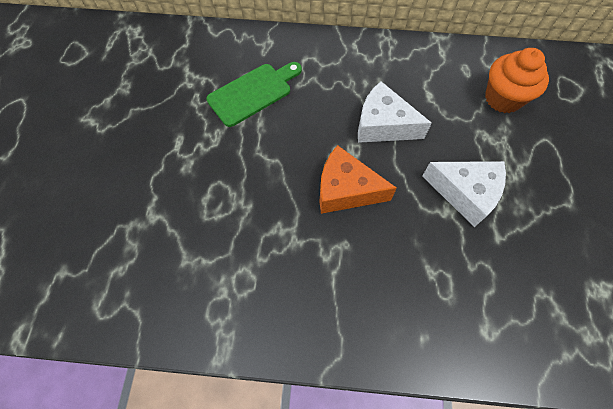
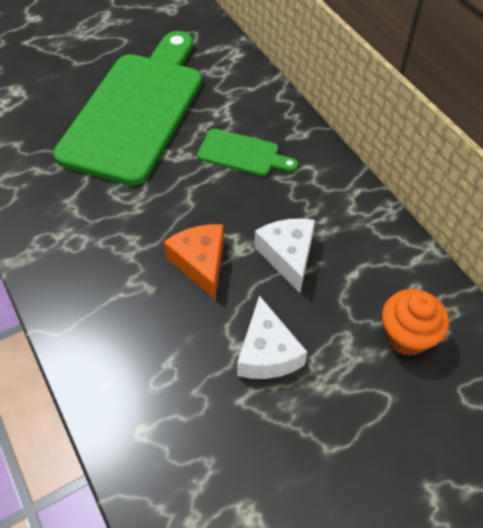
camera: 55 degrees right, 10 degrees down
(125, 141) = (136, 110): none -> green cutting board

